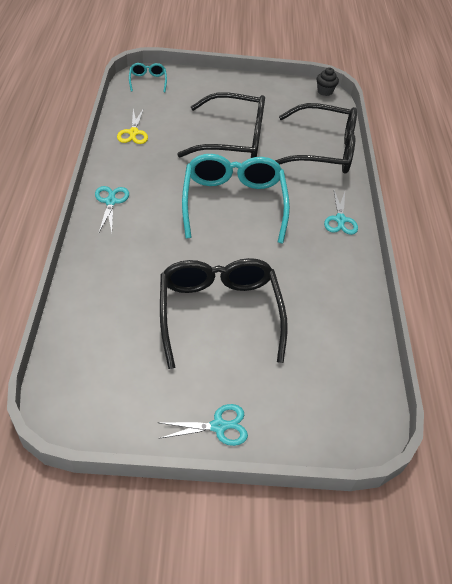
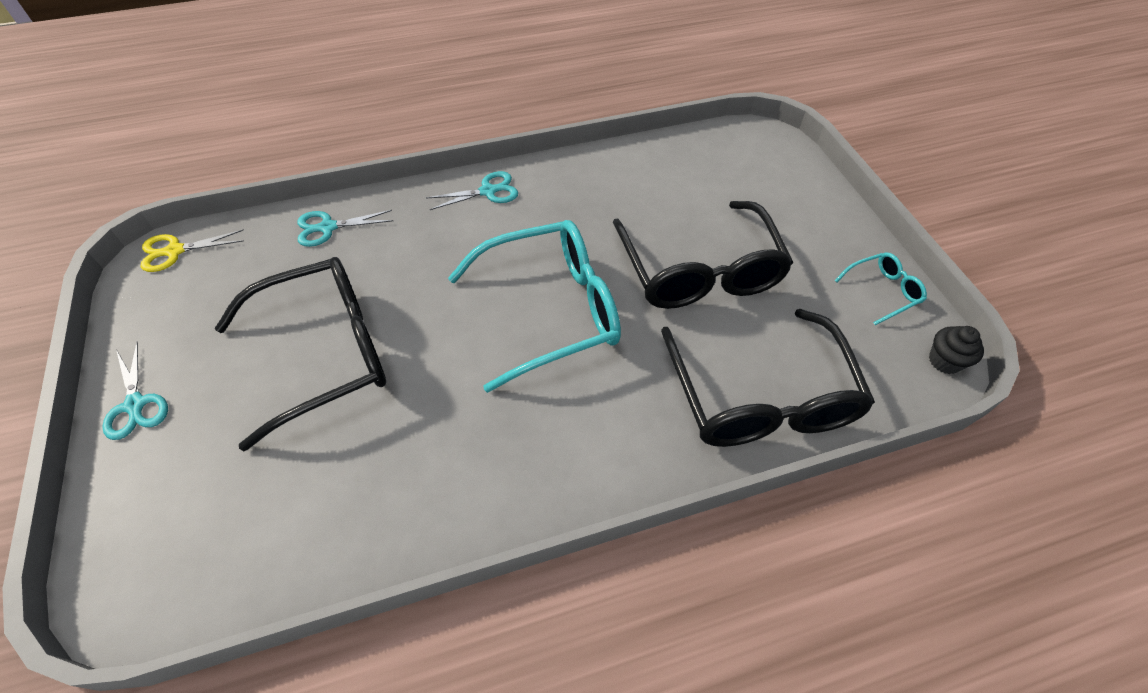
camera: 75 degrees right, 5 degrees up
(133, 133) = (635, 168): yellow scissors -> yellow scissors (175, 251)
(148, 81) = (760, 146): turquoise glasses -> turquoise glasses (882, 291)
(340, 220) = (586, 465): turquoise scissors -> turquoise scissors (328, 227)

